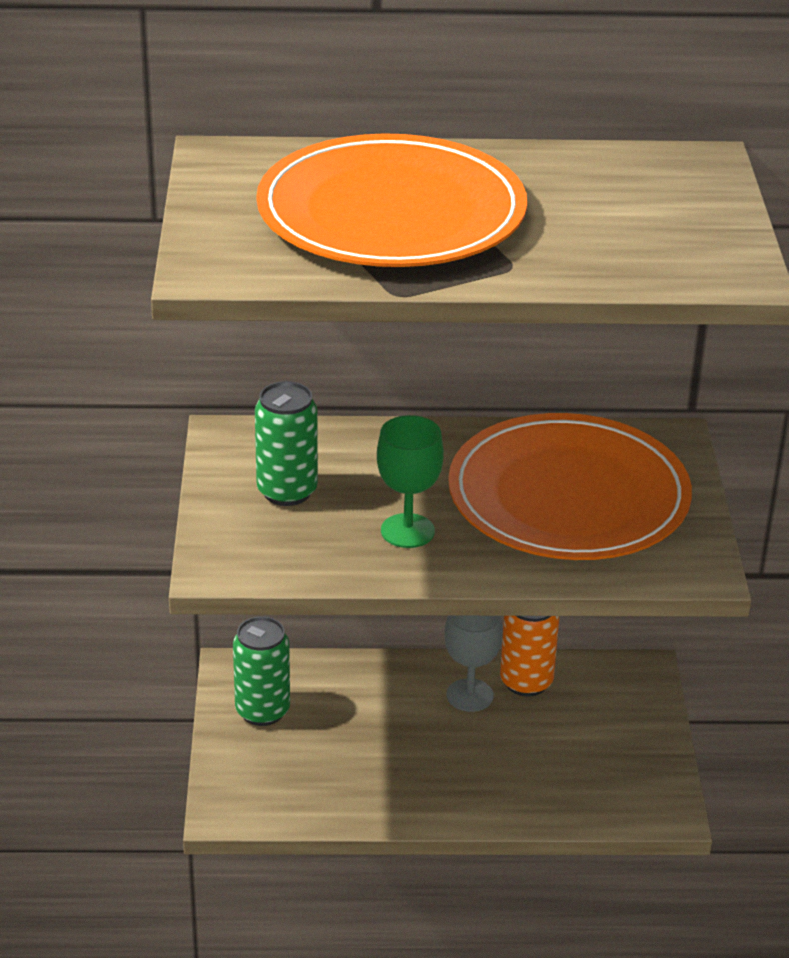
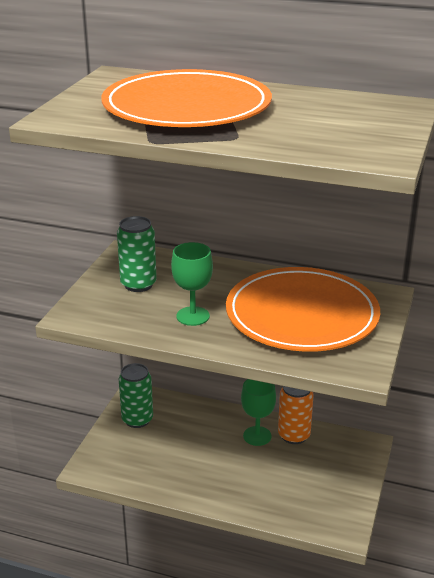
camera: 20 degrees right, 5 degrees down
(469, 695) = (257, 436): grey goblet -> green goblet

